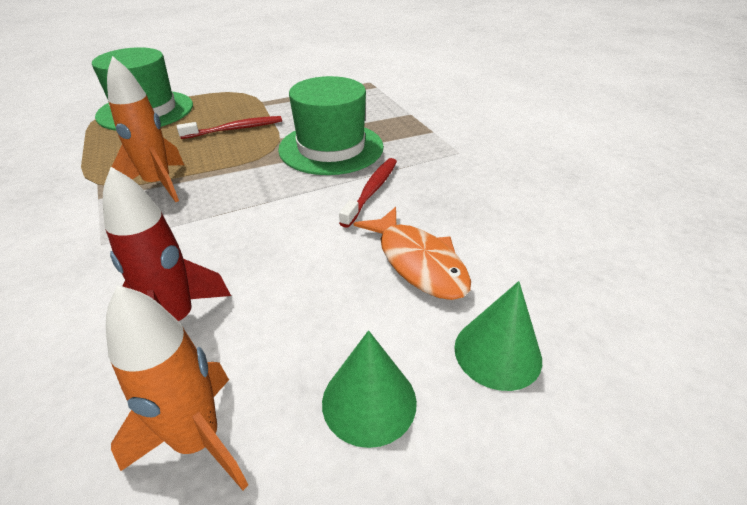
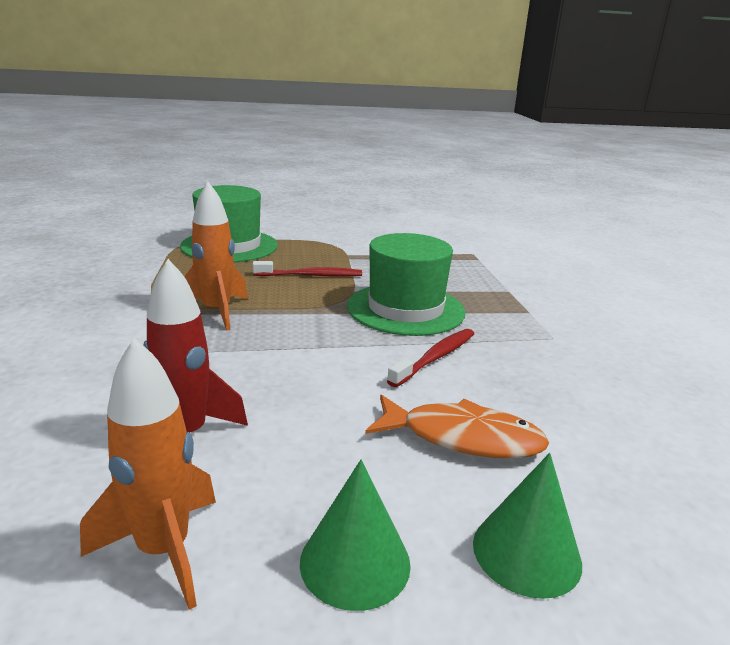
camera: 15 degrees right, 15 degrees down
(418, 262) = (463, 438): orange fish -> orange fish turned 60 degrees counterclockwise

